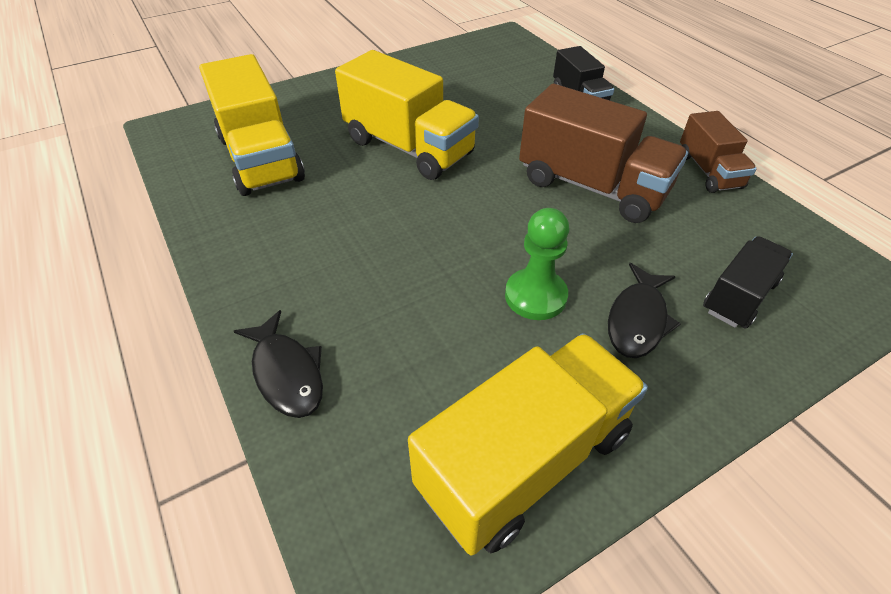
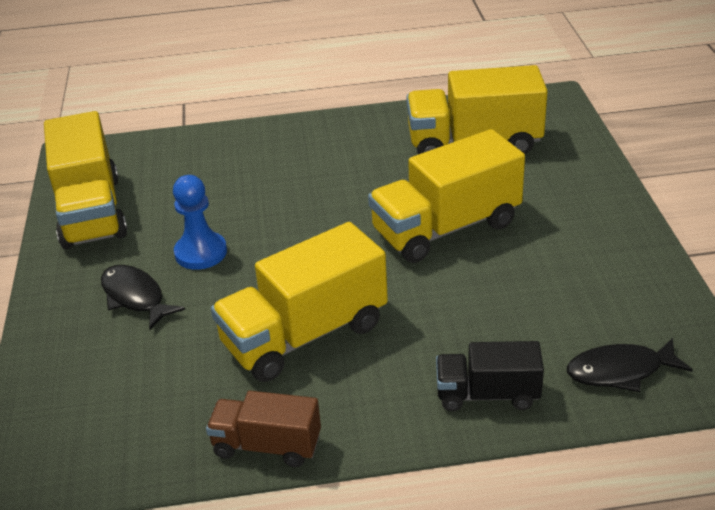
camera: 115 degrees right, 10 degrees down
(287, 373) = (226, 140): black fish -> black fish (620, 371)
(535, 296) = (201, 253): green pawn -> blue pawn
(592, 186) = (305, 335): brown truck -> yellow truck
(739, 296) = (103, 368): black truck -> none

